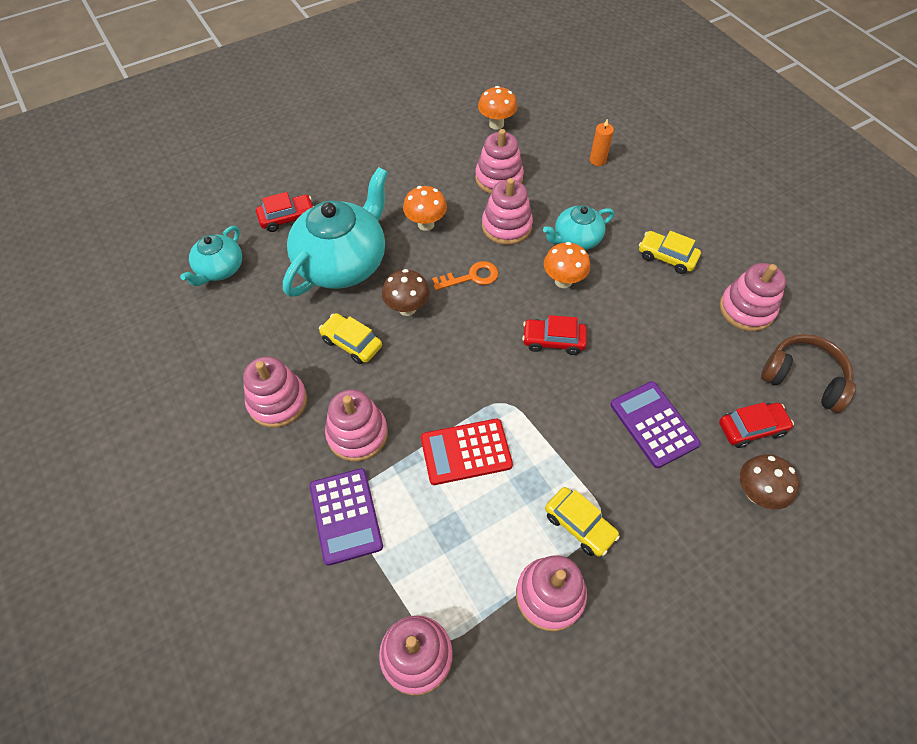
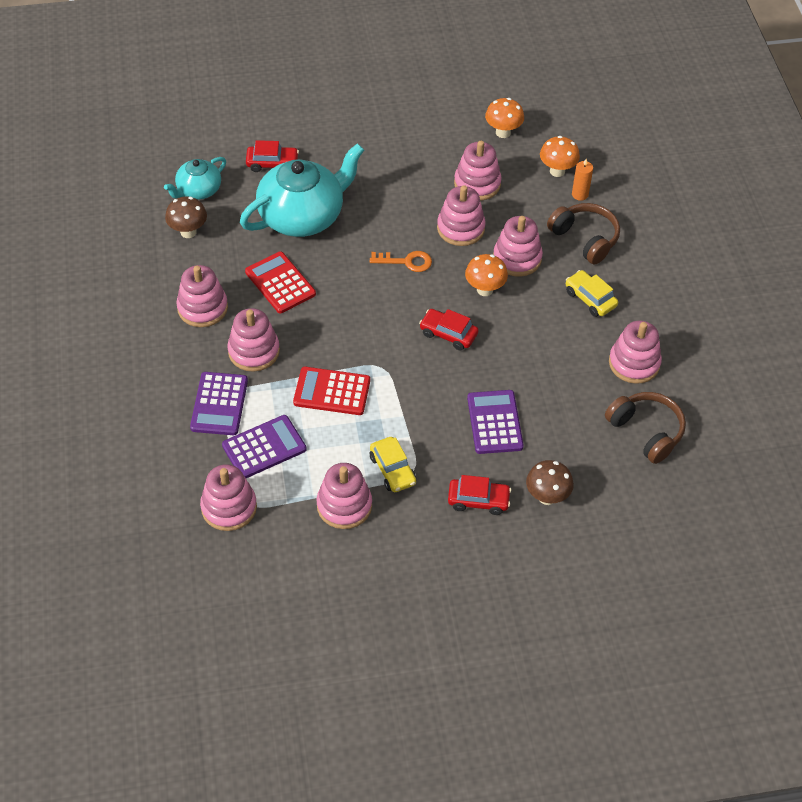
camera: 20 degrees right, 5 degrees down
(351, 343) = (280, 283): yellow car -> red calculator
(407, 308) = (339, 270): brown mushroom -> brown mushroom (188, 232)
(422, 553) = (264, 447): none -> purple calculator
(426, 224) = (390, 205): orange mushroom -> orange mushroom (557, 171)
(576, 239) = (517, 258): turquoise teapot -> pink stacking toy
(627, 200) = (585, 239): none -> brown headphones
(751, 428) = (574, 452): red car -> red car (478, 500)

